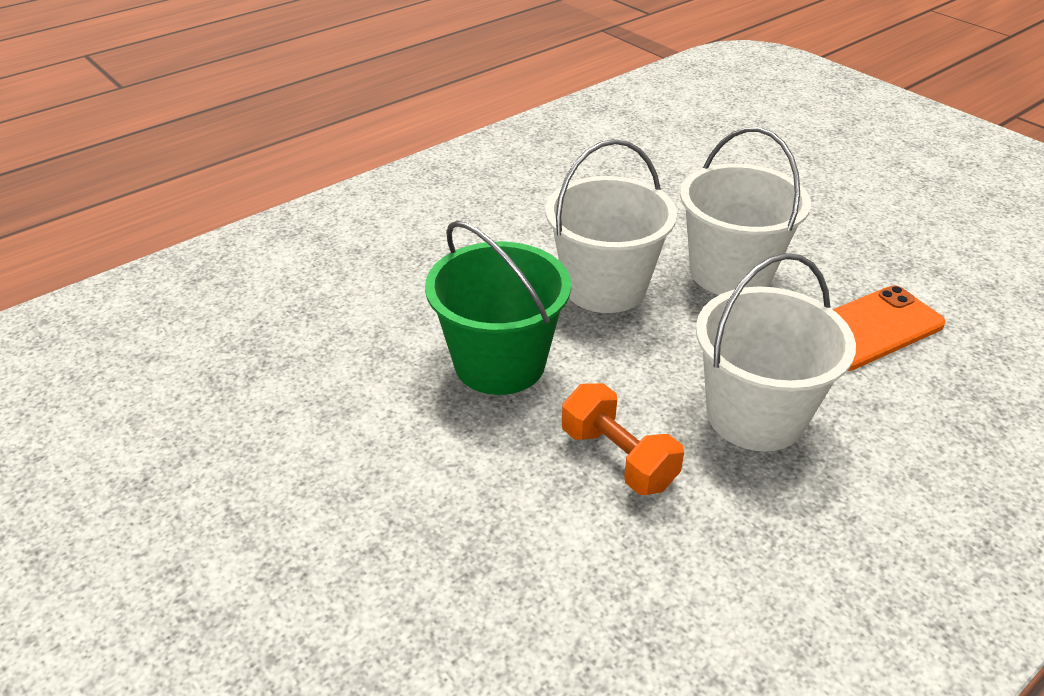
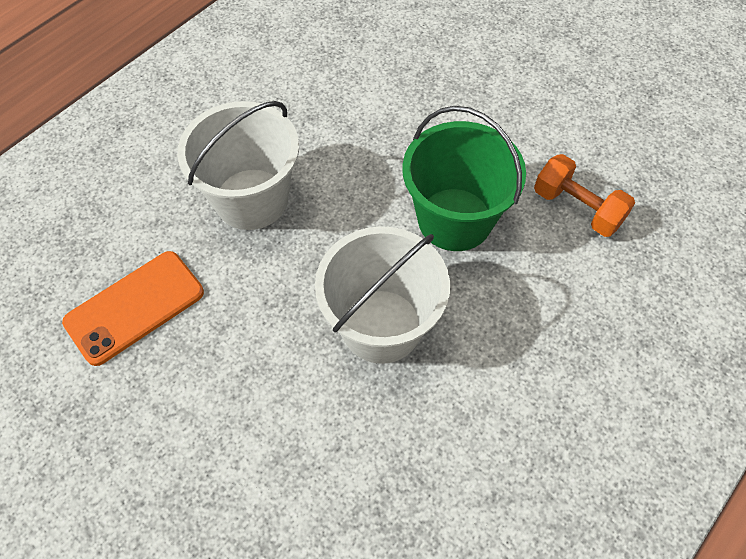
camera: 170 degrees right, 20 degrees up
(618, 458) = (350, 150): orange dumbbell -> orange dumbbell (577, 208)
(730, 272) = (256, 368): white bucket -> none

